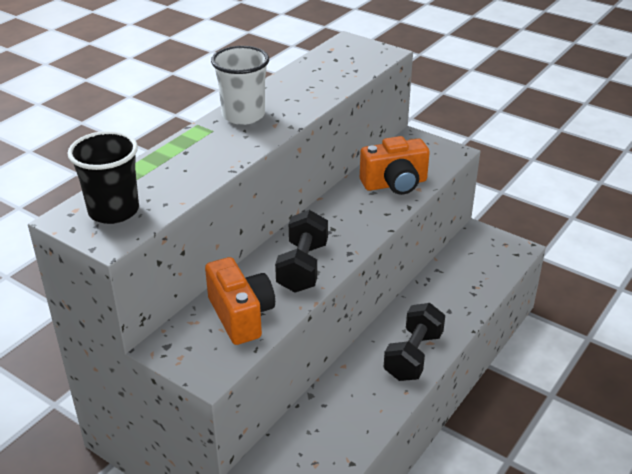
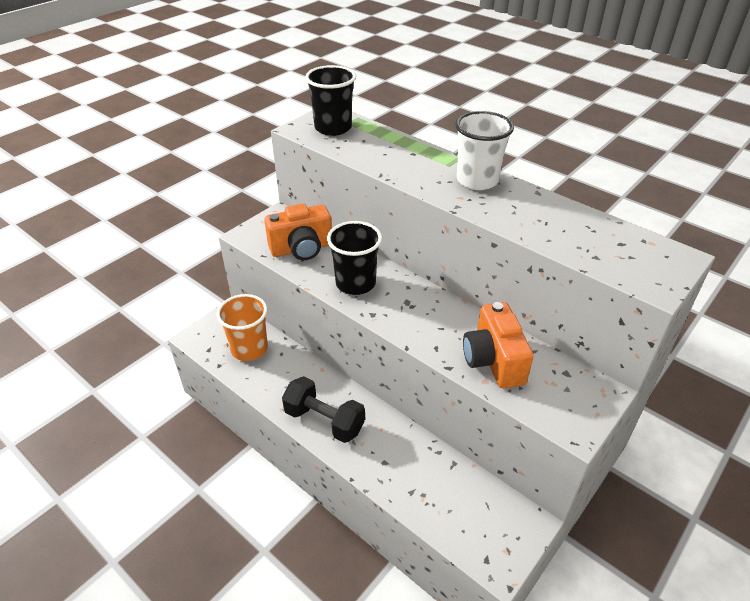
camera: 95 degrees right, 5 degrees up
(303, 267) = (355, 283): black dumbbell -> black cup
(320, 437) = (249, 349): none -> orange cup

